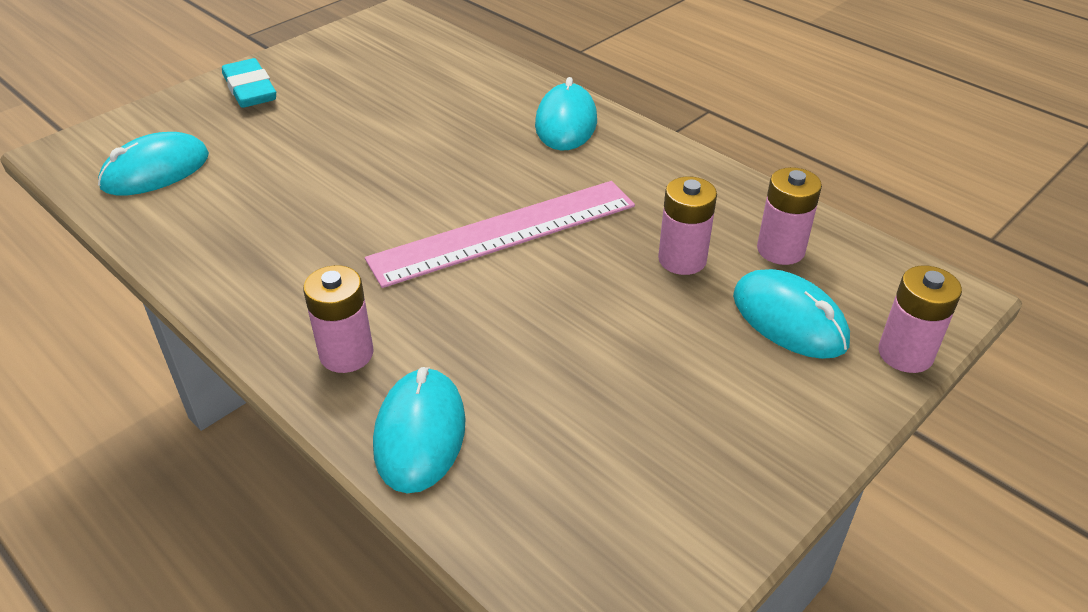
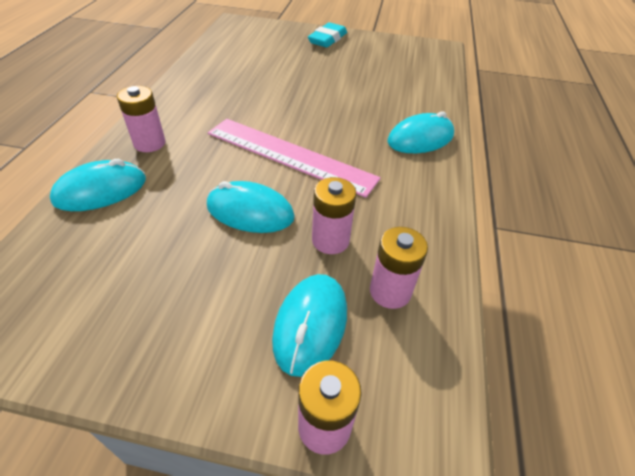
camera: 55 degrees right, 5 degrees up
(156, 171) = (243, 44): turquoise mouse -> turquoise mouse (250, 211)

